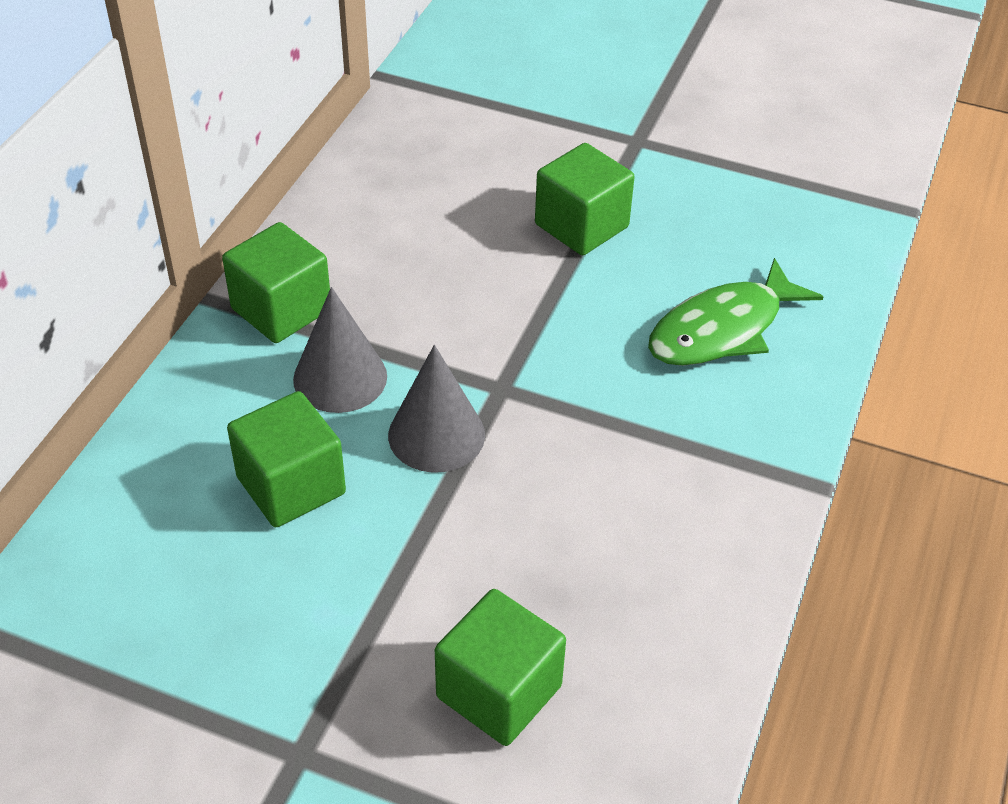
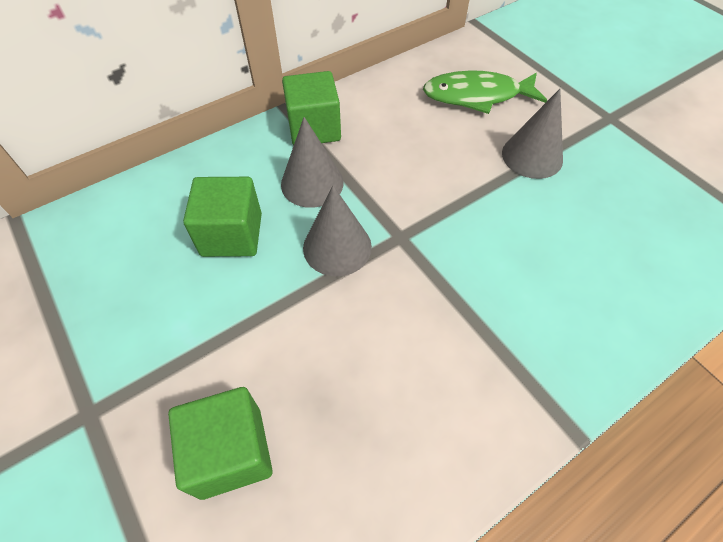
camera: 35 degrees right, 10 degrees up
(581, 226) = (532, 156): green cube -> grey cone
(722, 329) = (582, 271): green fish -> green fish (477, 96)

